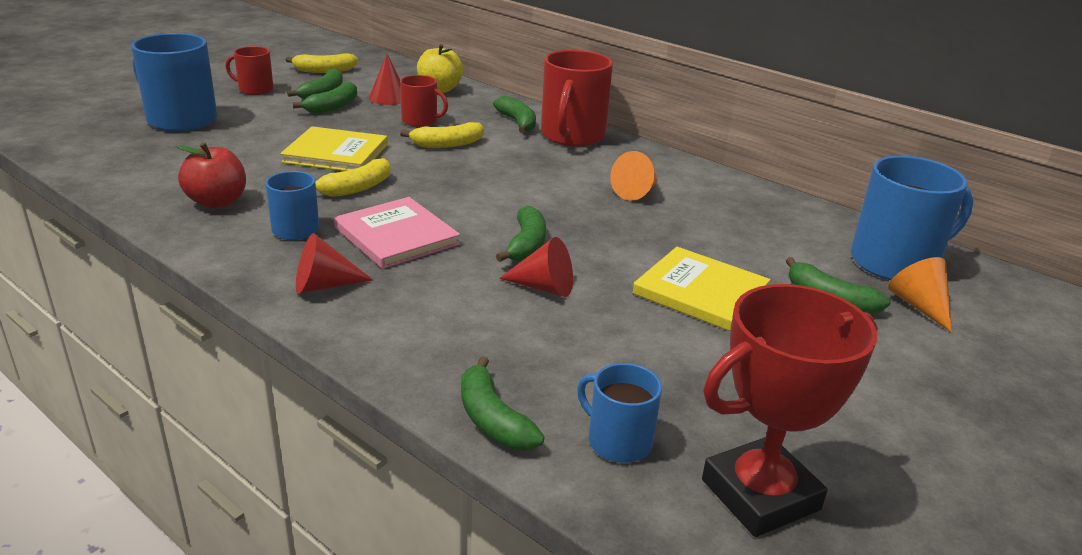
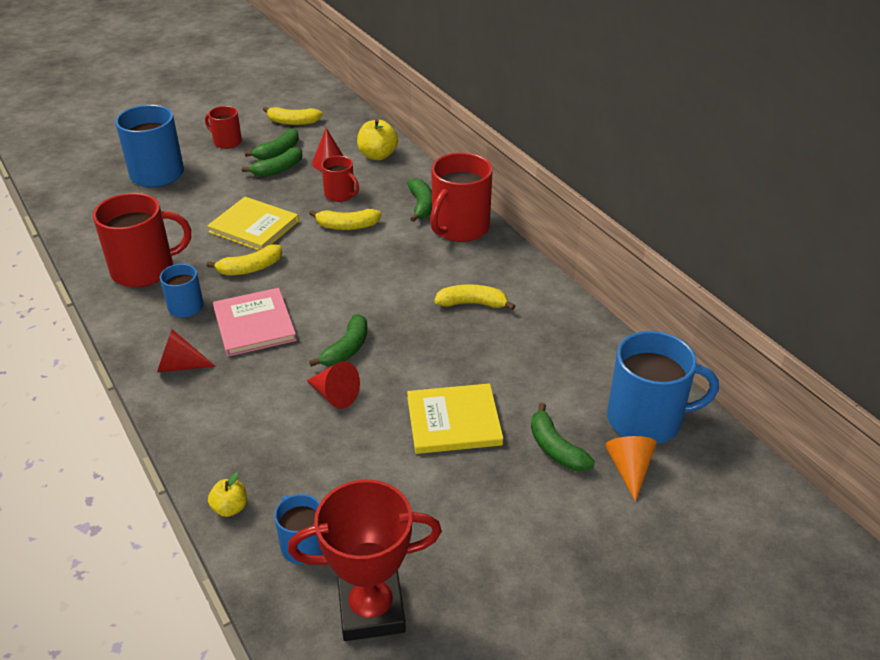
camera: 20 degrees right, 10 degrees up
(217, 202) = (144, 269): red apple -> red mug
(492, 419) = (230, 508): green banana -> yellow apple
(636, 192) = (472, 303): orange cone -> yellow banana
(700, 292) = (454, 421): yellow book -> yellow book turned 60 degrees counterclockwise

